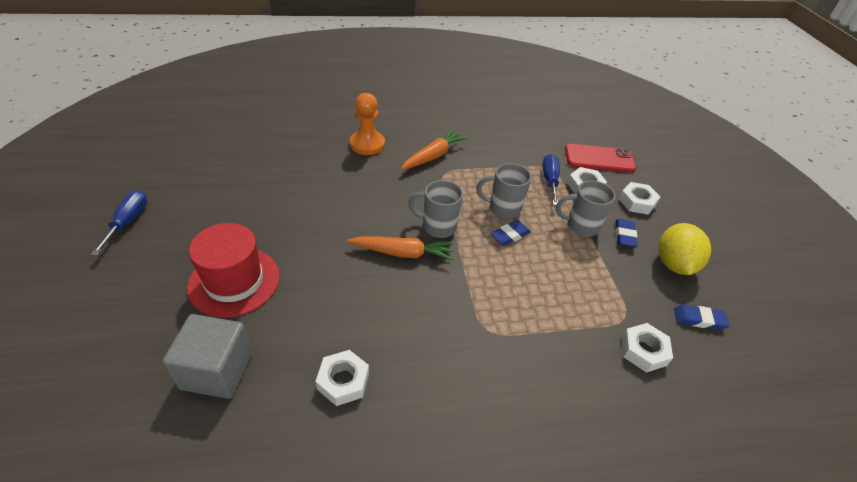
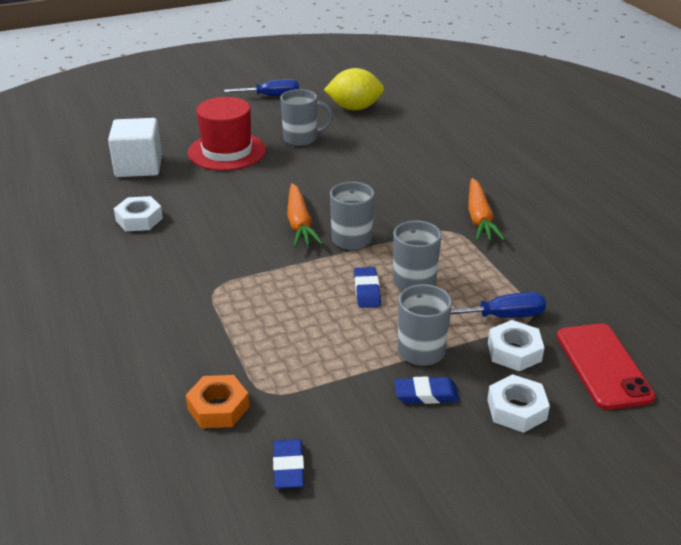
camera: 80 degrees right, 10 degrees down
(217, 370) = (139, 166): grey cube -> white cube
(247, 219) = (302, 139): none -> grey mug
(367, 144) = (464, 173): orange pawn -> none
(433, 156) = (479, 218): orange carrot -> orange carrot turned 60 degrees clockwise
(510, 235) = (367, 290): blue eraser -> blue eraser turned 45 degrees clockwise
(643, 351) = (218, 407): white nut -> orange nut
(674, 264) = (390, 447): yellow lemon -> yellow lemon (354, 108)

